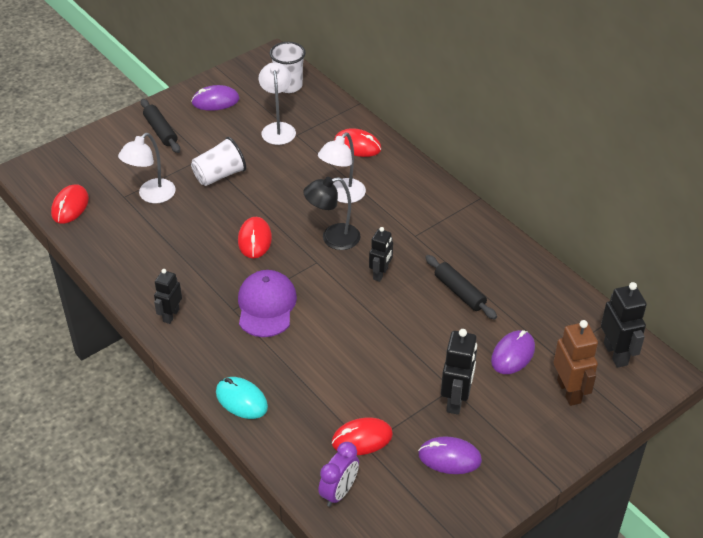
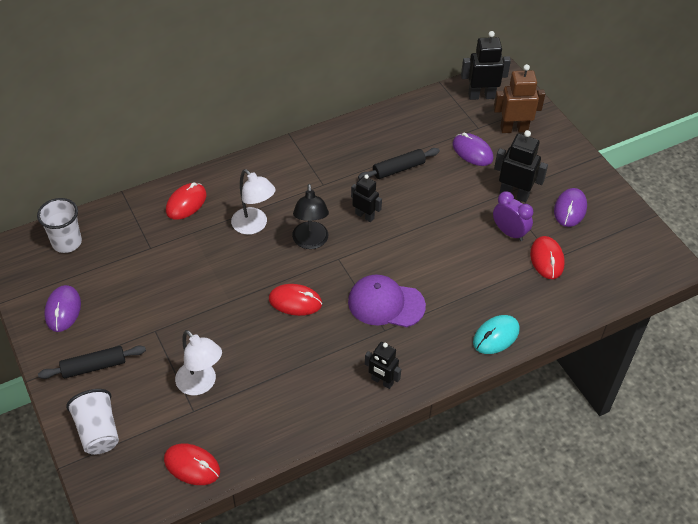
camera: 80 degrees left, 5 degrees up
(219, 175) = (189, 320): white cup -> white cup (98, 431)
(278, 128) = (134, 261): white lamp -> none
(339, 492) = (598, 282): purple clock -> purple clock (509, 232)

